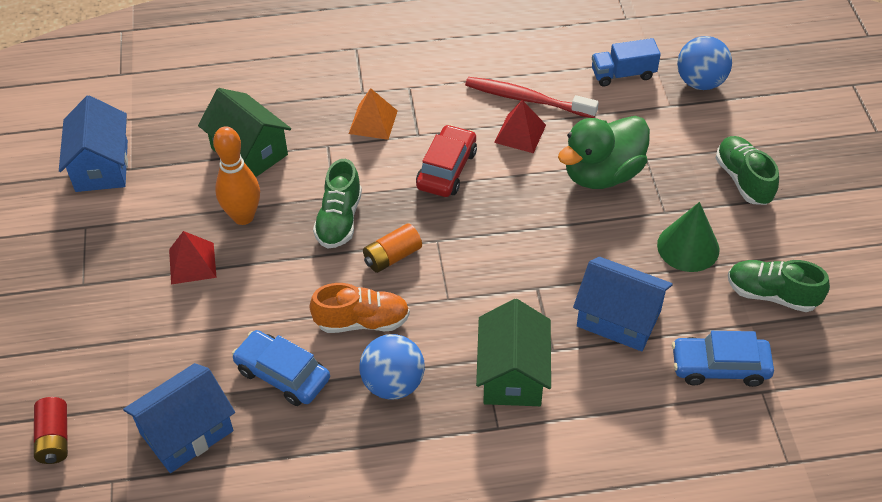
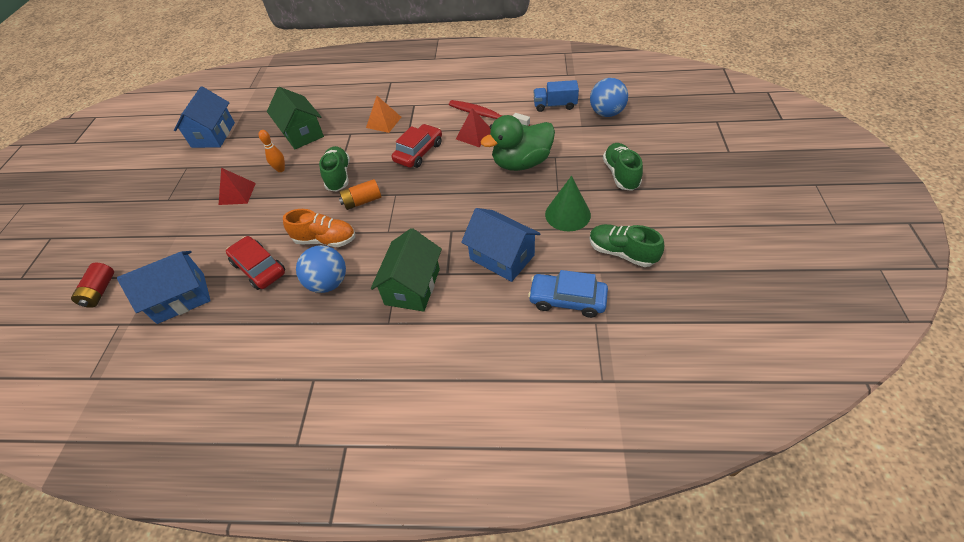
camera: 15 degrees right, 0 degrees up
(243, 216) = (280, 169): orange bowling pin -> orange bowling pin, size x0.58
(282, 374) = (259, 268): blue car -> red car
(339, 219) = (338, 176): green shoe -> green shoe turned 150 degrees clockwise

